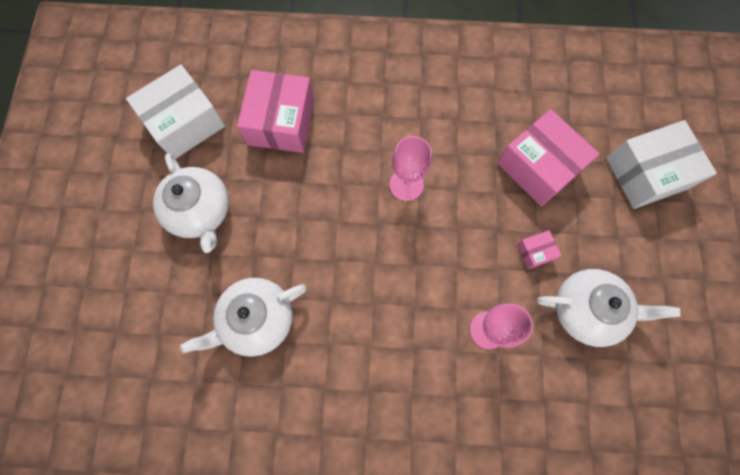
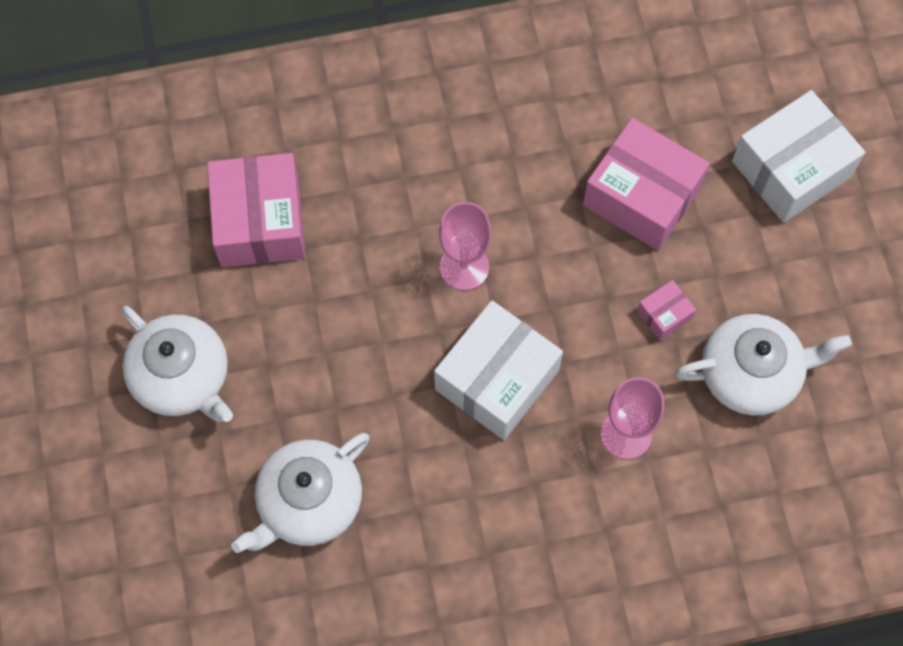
camera: 15 degrees left, 5 degrees down
(185, 122) = (118, 257): white box -> white box (496, 379)

